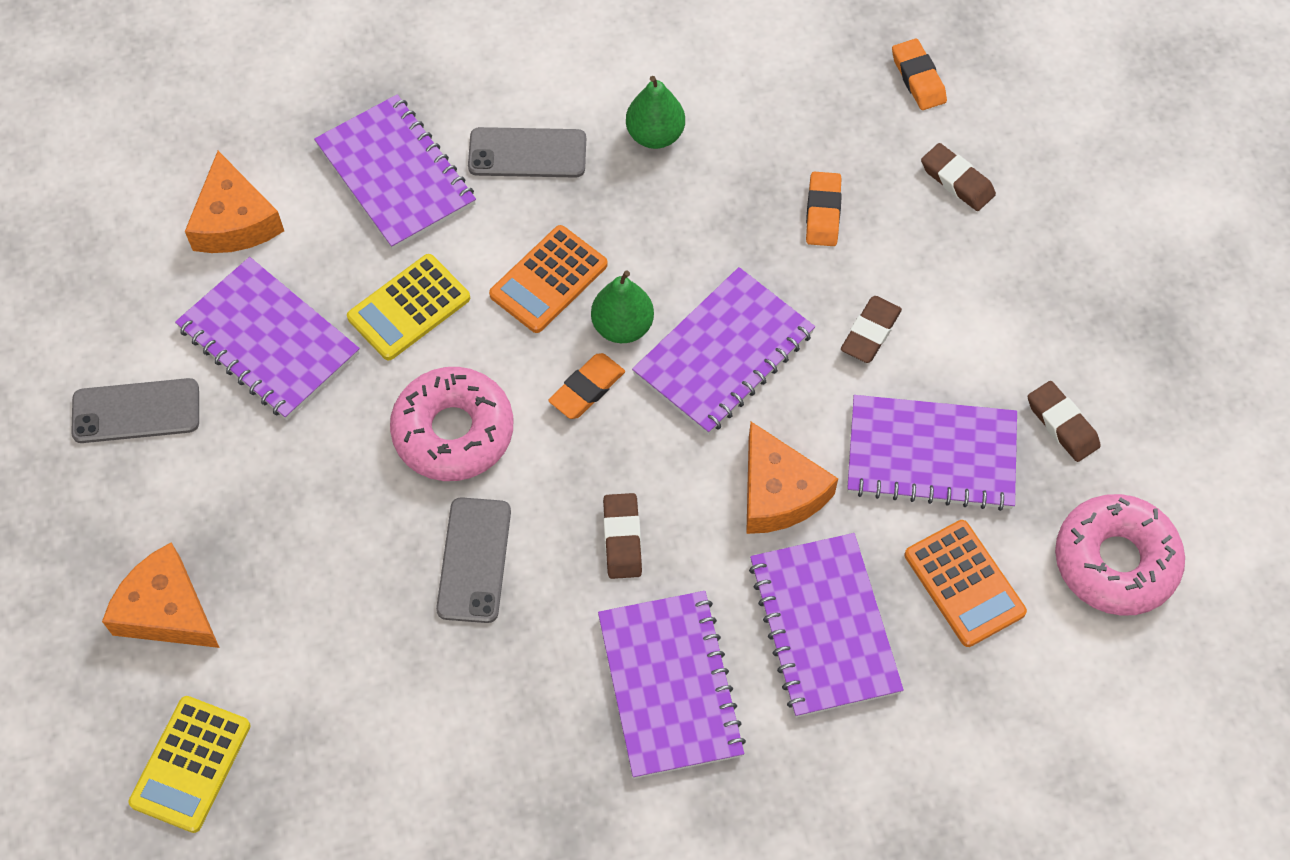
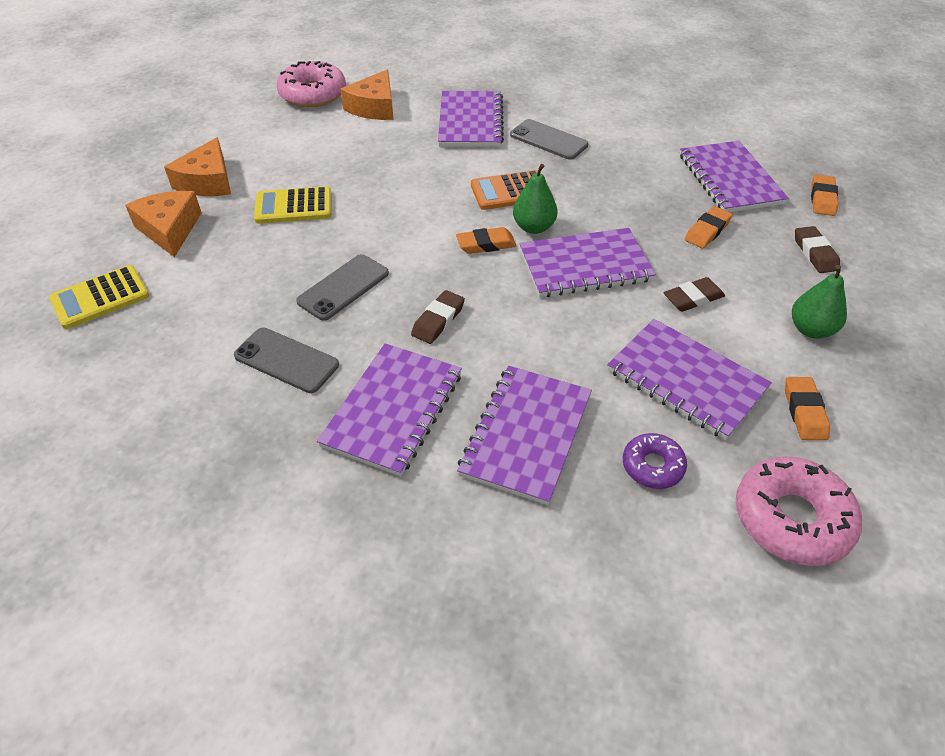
camera: 35 degrees right, 15 degrees down
(136, 411) = (249, 151): grey phone -> grey phone (286, 360)
(268, 341) = (340, 153): purple notebook -> purple notebook (730, 179)
(409, 308) = (423, 171): yellow calculator -> yellow calculator (294, 206)
(453, 431) = (392, 228): pink donut -> pink donut (313, 94)
(655, 135) = (629, 160): green pear -> green pear (811, 329)
(779, 492) = (560, 347): orange cheese -> orange cheese (207, 181)
(964, 583) = (652, 466): orange calculator -> purple donut
(1062, 424) = (804, 412): brown eraser -> orange eraser

